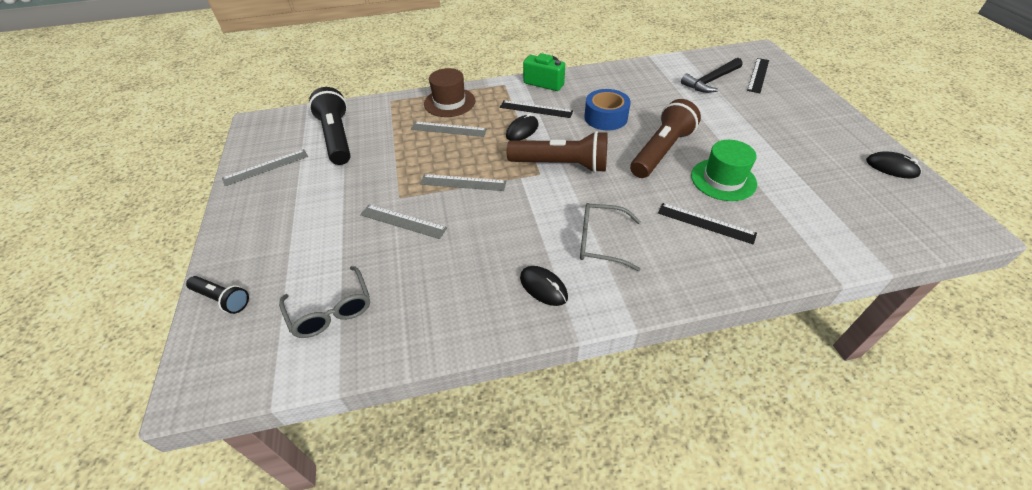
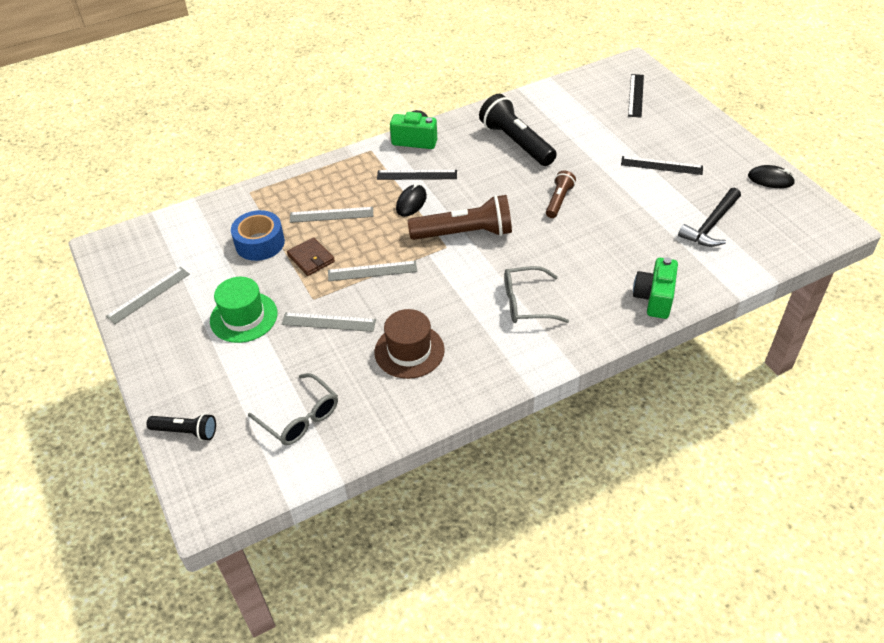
camera: 15 degrees left, 0 degrees up
(337, 137) = (211, 247): black flashlight -> black flashlight (516, 142)
(414, 162) = (311, 258): none -> brown wallet
(449, 102) = (318, 183): brown hat -> brown hat (409, 351)
(543, 287) = (488, 355): black mouse -> none
(605, 117) = (493, 172): blue tape -> blue tape (260, 243)
(661, 151) = (559, 200): brown flashlight -> brown flashlight, size x0.55
(706, 223) = (616, 266): black ruler -> black ruler (661, 165)
(711, 81) = (590, 110): black hammer -> black hammer (711, 225)
(723, 179) = (623, 220): green hat -> green hat (243, 317)
(741, 265) = (654, 298): none -> green camera

